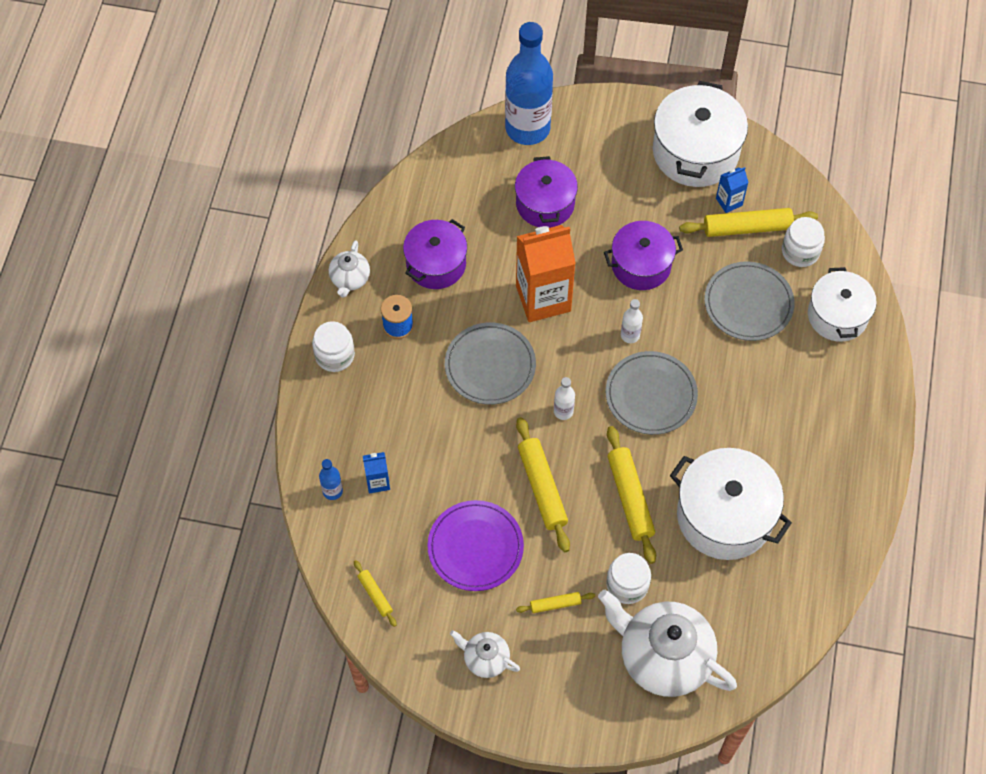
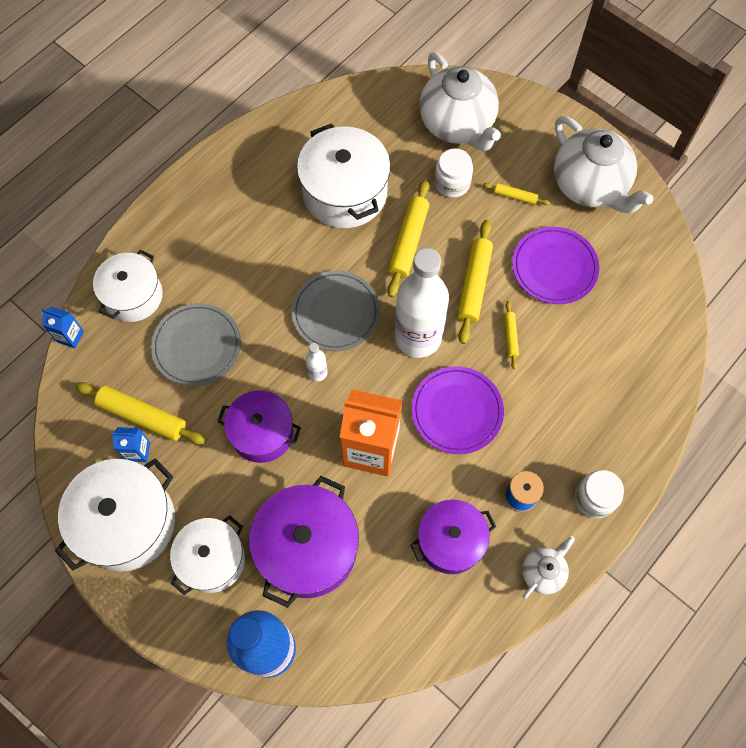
camera: 150 degrees left, 5 degrees up
(332, 491) = (653, 372): blue bottle -> none
(375, 595) = (654, 272): yellow rolling pin -> yellow rolling pin (510, 337)
(377, 482) = (609, 360): blue carton -> blue carton (70, 336)
(485, 659) = (590, 186): white teapot -> white teapot, size x2.06
(490, 365) = (457, 411): grey plate -> purple plate
(545, 204) = (307, 548): purple pot -> purple pot, size x1.50
(563, 411) = (418, 337): white bottle -> white bottle, size x2.47
(612, 161) = (212, 559): none -> white pot
(800, 251) = (116, 368): white jar -> none

